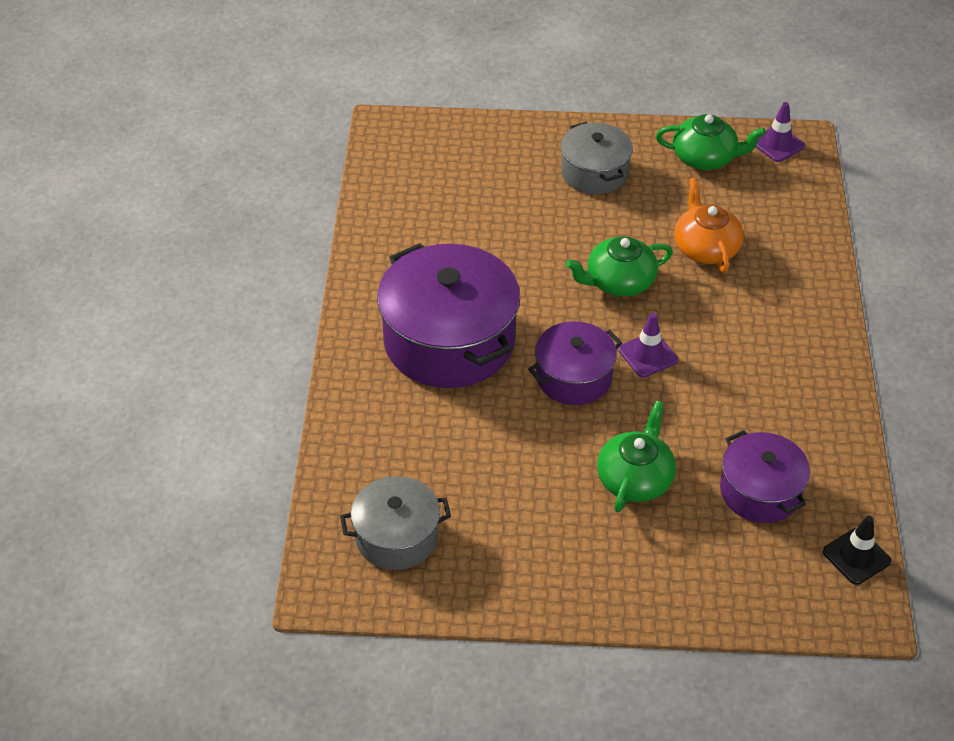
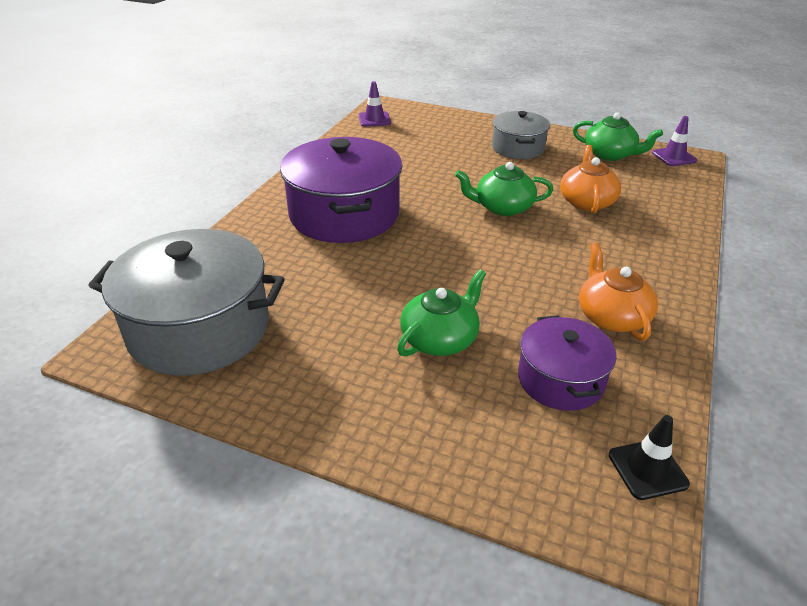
camera: 20 degrees right, 10 degrees down
(396, 536) = (199, 329): grey pot -> grey pot, size x1.76
(573, 377) = (429, 256): purple pot -> none
(648, 355) = (502, 255): purple traffic cone -> purple traffic cone (374, 119)
(781, 405) = (611, 316): none -> orange teapot

